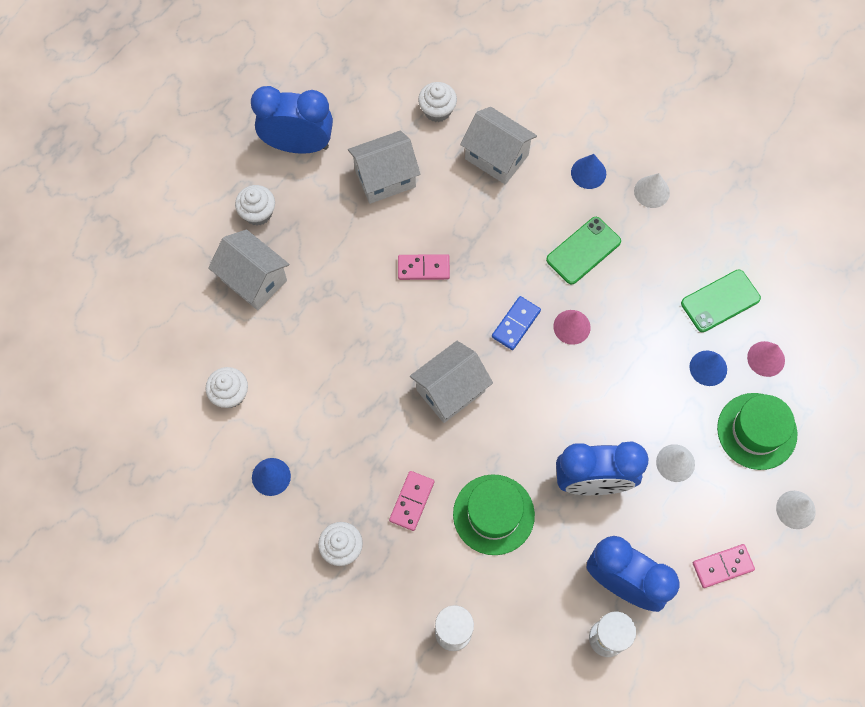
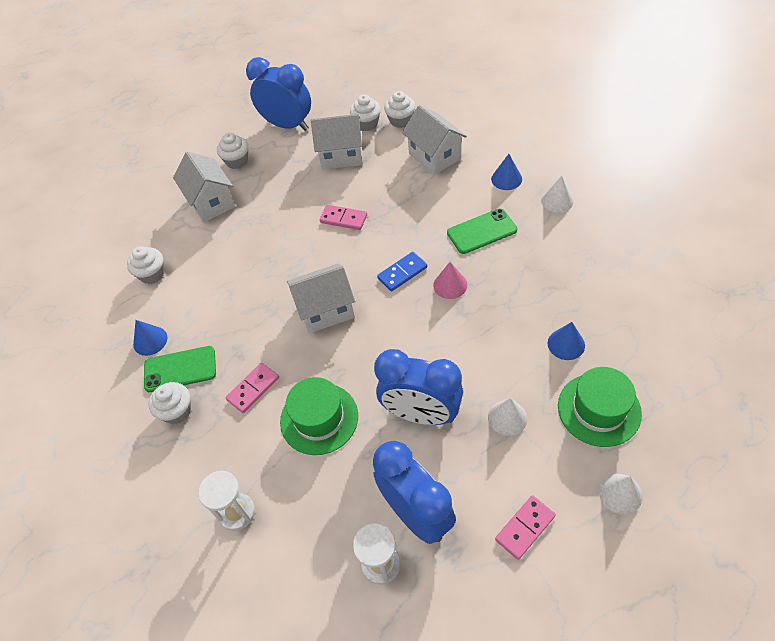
camera: 25 degrees right, 15 degrees down
(397, 123) = (367, 124): none -> white cupcake
(720, 301) = (594, 293): green phone -> green phone (180, 369)
(722, 566) = (525, 528): pink domino -> pink domino turned 45 degrees counterclockwise
(766, 358) = (626, 349): pink cone -> none

